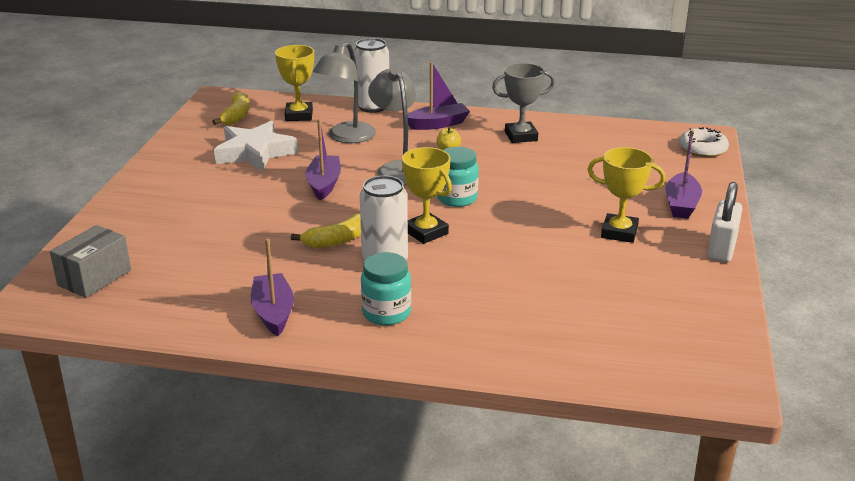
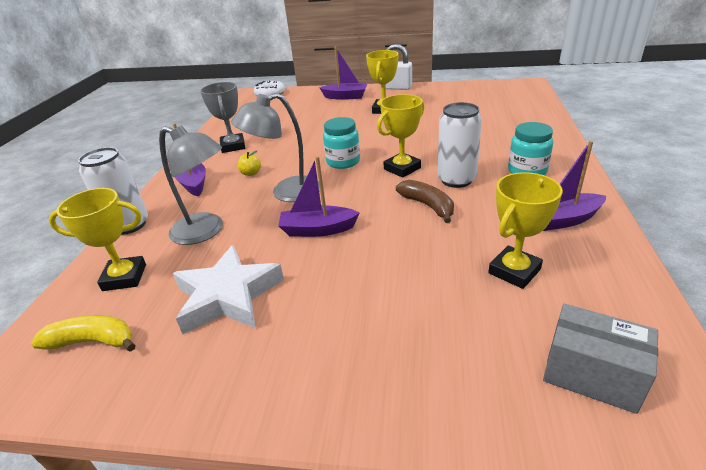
camera: 90 degrees left, 5 degrees up
(213, 269) = (514, 271): none -> yellow trophy
(338, 240) = (428, 206): yellow banana -> brown banana

